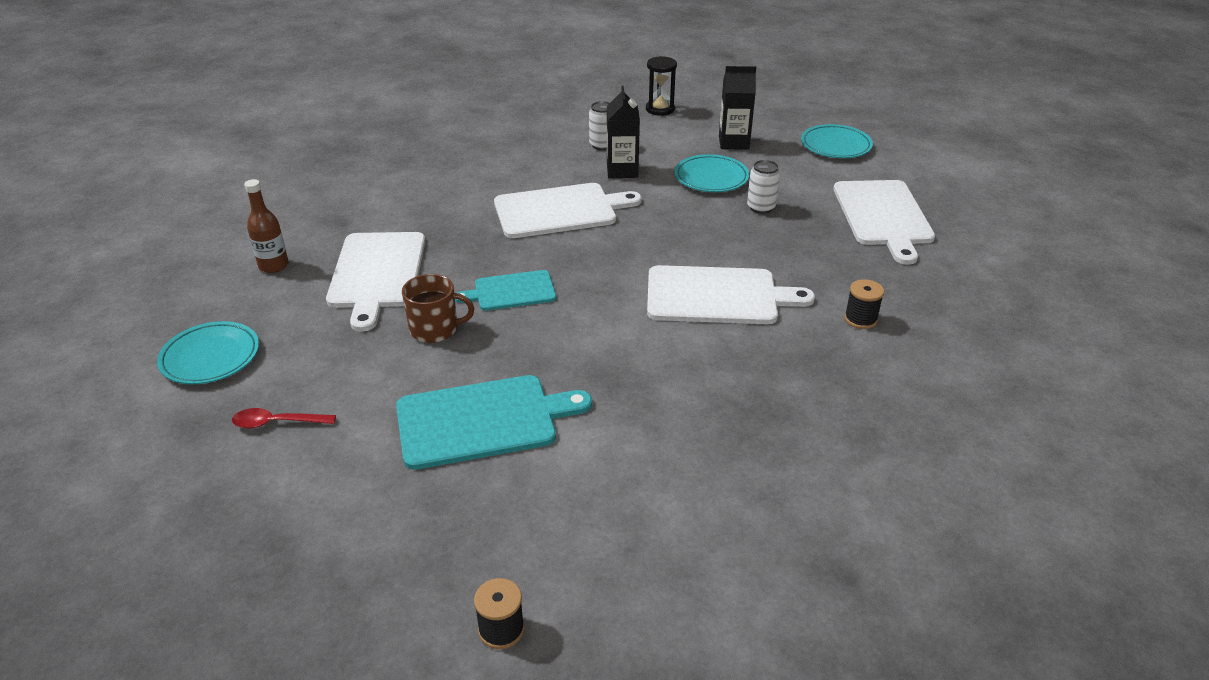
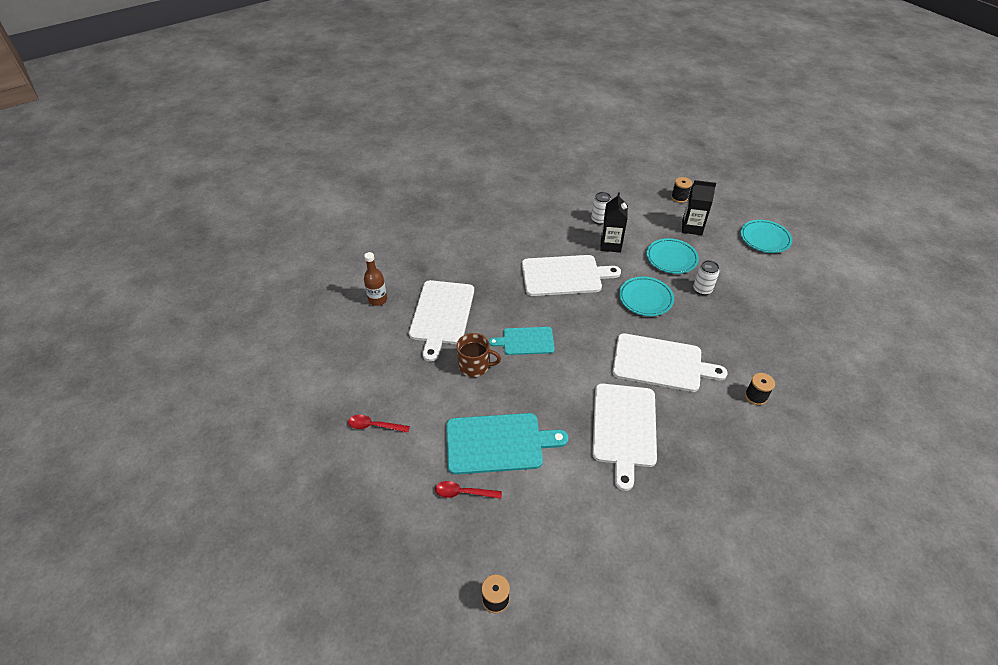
camera: 10 degrees right, 10 degrees up
(210, 357) = (337, 369): turquoise plate -> turquoise plate (645, 299)
(432, 492) = (463, 493): none -> red spoon
(660, 109) = (644, 190): black hourglass -> none
(710, 113) = (679, 198): none -> black spool
(883, 216) = (788, 308): white cutting board -> white cutting board (624, 428)

